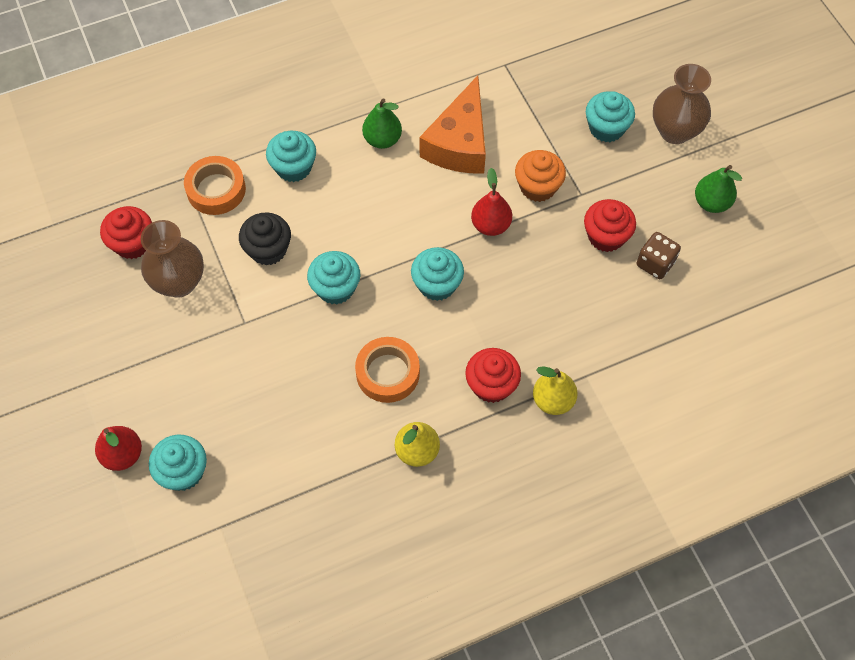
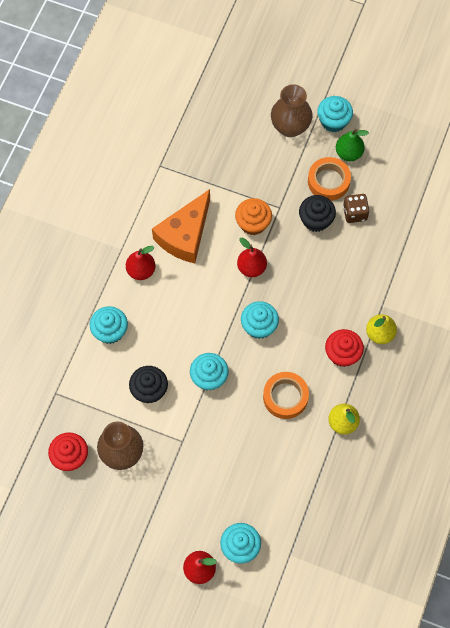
camera: 45 degrees left, 5 degrees up
(216, 190) = (81, 383): orange tape -> orange tape (328, 181)
(382, 139) = (141, 270): green pear -> red pear
(459, 143) = (185, 235): orange cheese -> orange cheese turned 60 degrees clockwise
(606, 128) = (253, 157): turquoise cupcake -> turquoise cupcake (333, 121)
(606, 236) = (316, 220): red cupcake -> black cupcake

